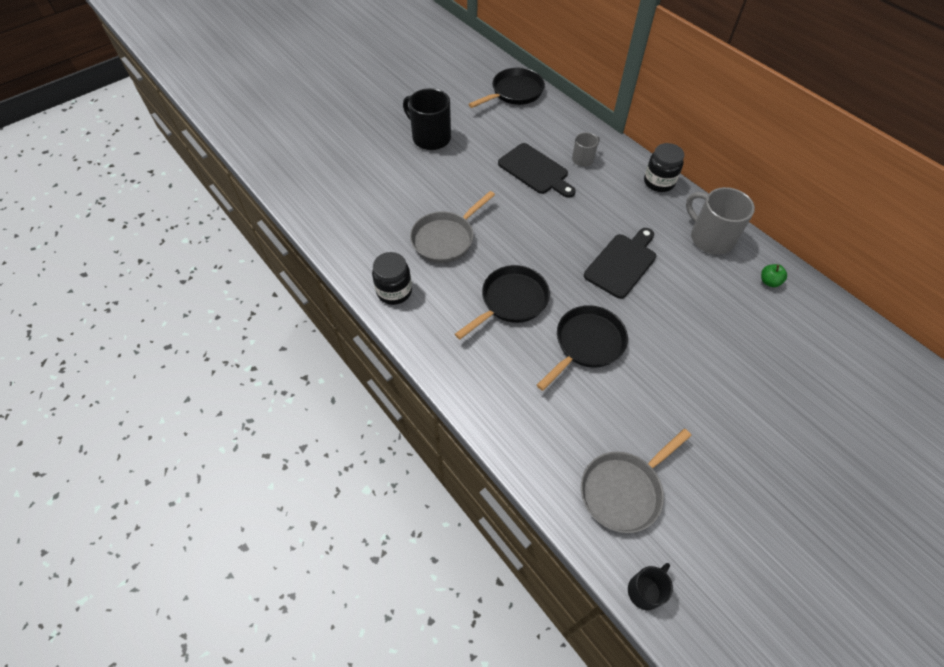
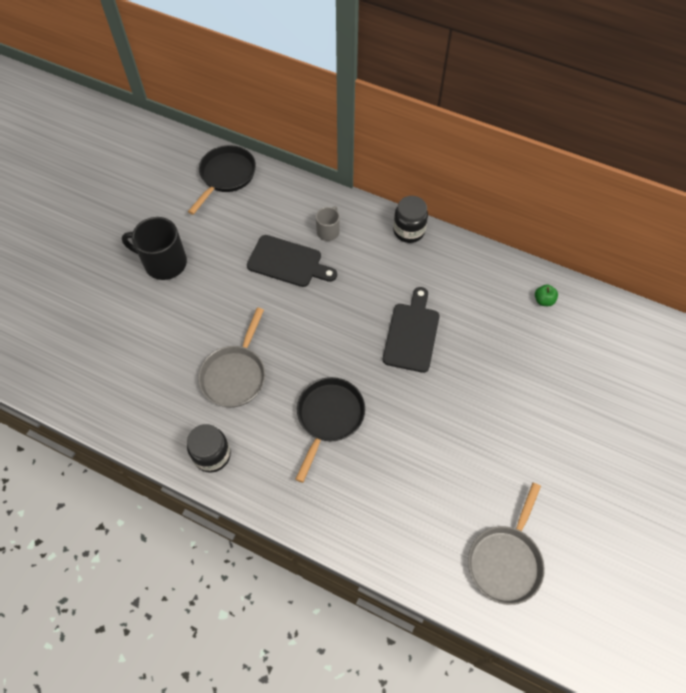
camera: 25 degrees left, 5 degrees up
(586, 344) = (416, 432): black pan -> none
(645, 590) = (558, 642): black mug -> none
(710, 238) = (477, 274): grey mug -> none

